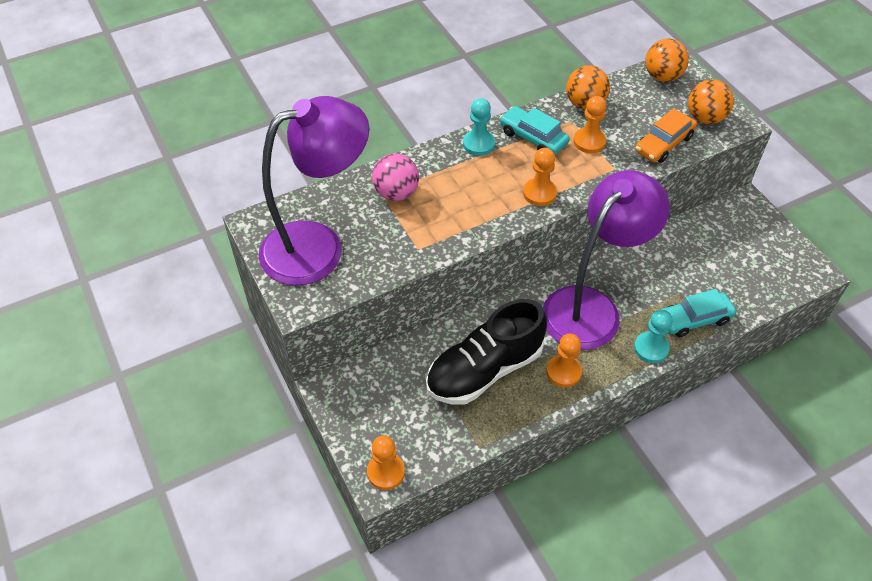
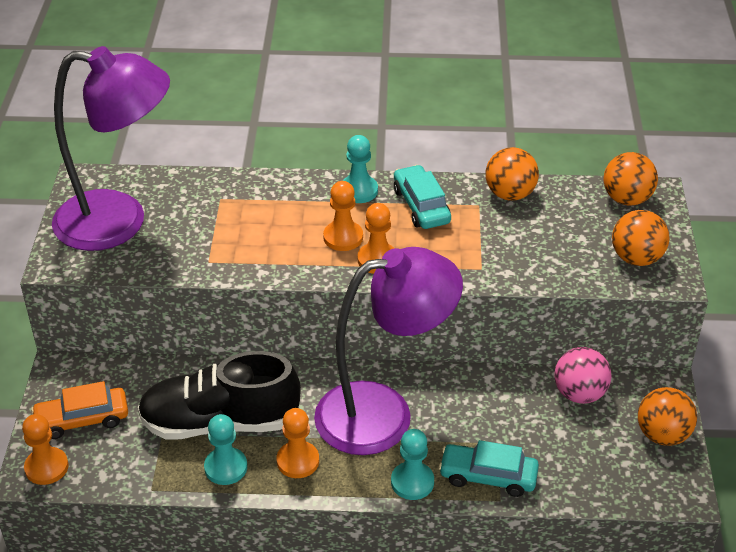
camera: 30 degrees right, 10 degrees down
(396, 193) = (234, 204): pink ball -> pink ball (579, 393)
(518, 403) = (226, 467): none -> turquoise pawn
(589, 141) = (478, 232): orange pawn -> orange pawn (343, 237)
(663, 144) = (561, 265): orange car -> orange car (82, 419)
(772, 237) = (662, 435): none -> orange ball

